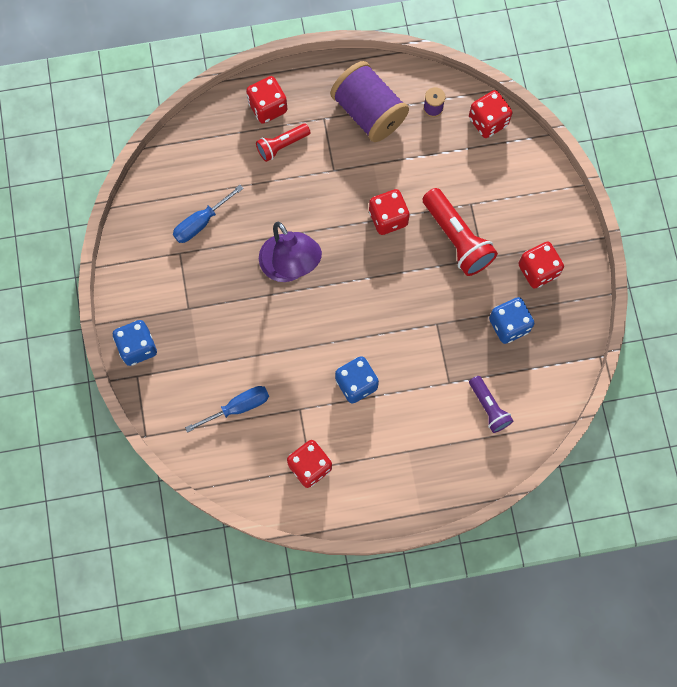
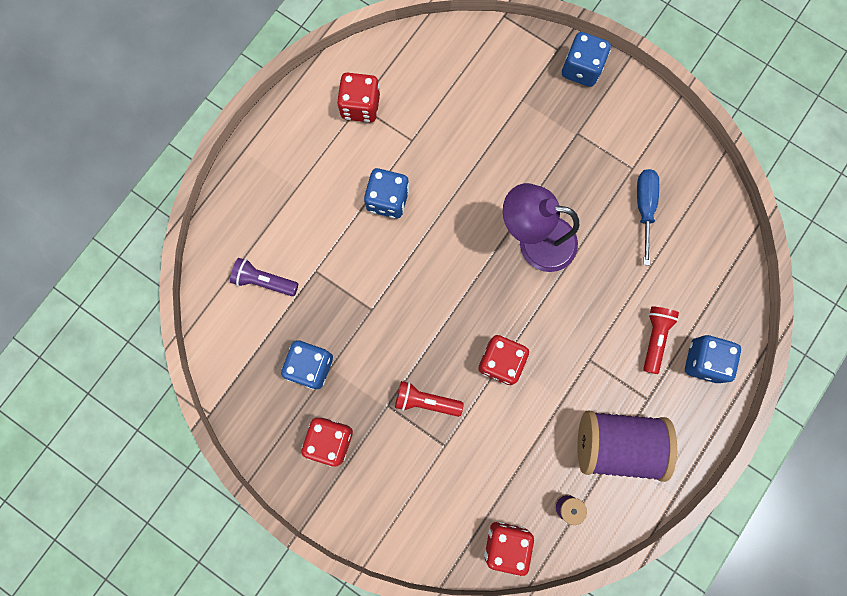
camera: 135 degrees right, 5 degrees up
(237, 407) = (459, 97): blue screwdriver -> none
(267, 107) = (704, 361): red dice -> blue dice
(457, 239) = (425, 401): red flashlight -> red flashlight, size x0.60

